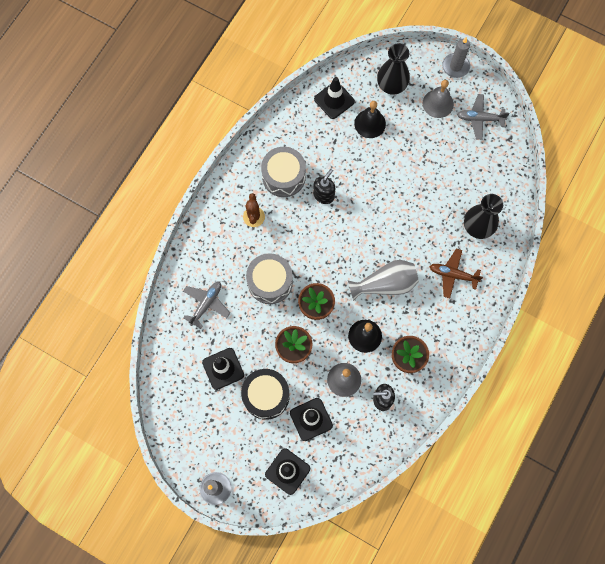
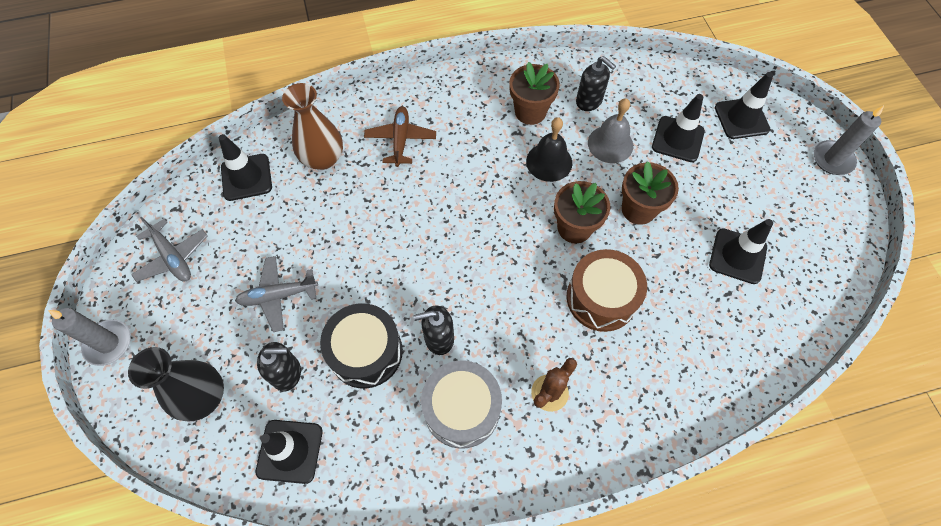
camera: 135 degrees left, 10 degrees down
(206, 304) = (702, 341): grey plane -> grey plane (278, 295)
(266, 396) = (708, 193): black drum -> black drum (366, 352)
(270, 282) = (601, 298): grey drum -> brown drum
(370, 123) = (287, 373): black bell -> black soap dispenser
(385, 284) = (476, 188): grey vase -> none
(438, 103) = (187, 319): grey bell -> none
(453, 275) = (401, 140): brown plane -> brown plane turned 150 degrees counterclockwise
(477, 227) = (323, 158): black vase -> brown vase
(500, 182) = (246, 177): none -> black traffic cone

